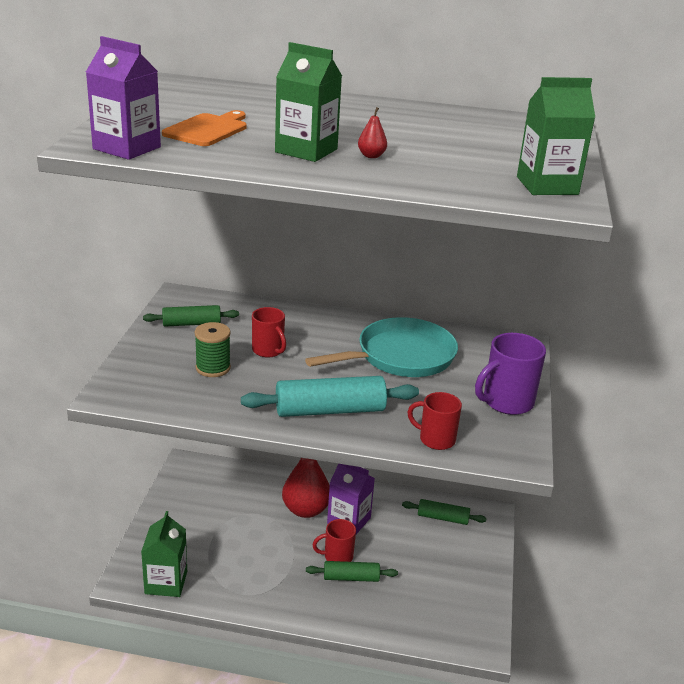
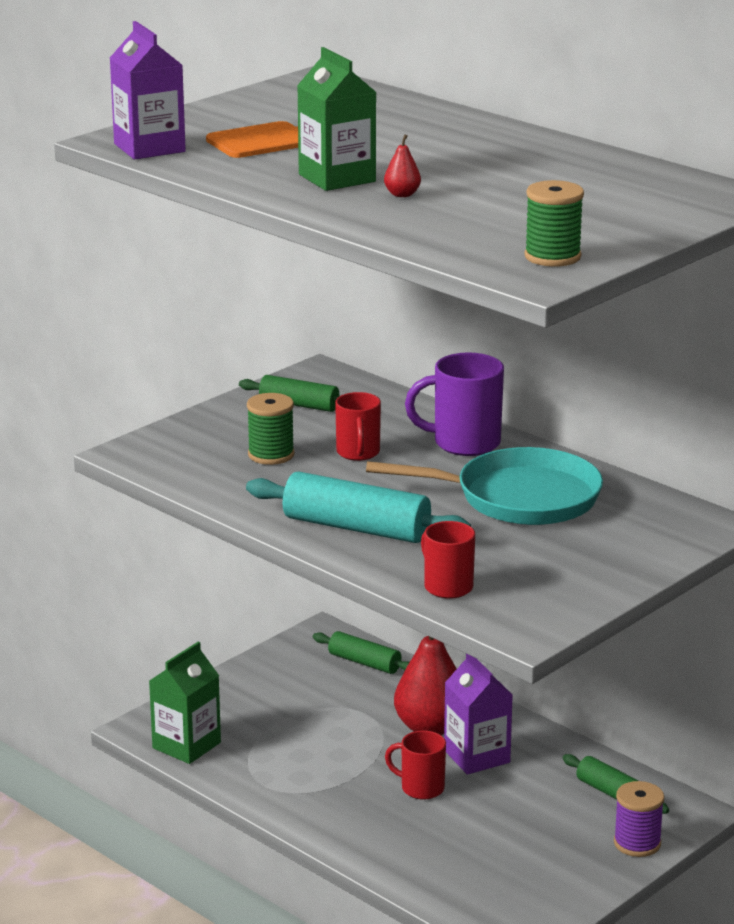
camera: 35 degrees right, 5 degrees down
(351, 577) = (416, 814): green rolling pin -> green rolling pin (364, 662)
(483, 547) = (637, 843): none -> purple spool
(506, 402) = (592, 576): purple mug -> purple mug (464, 443)
(547, 186) = (552, 257): green carton -> green spool

